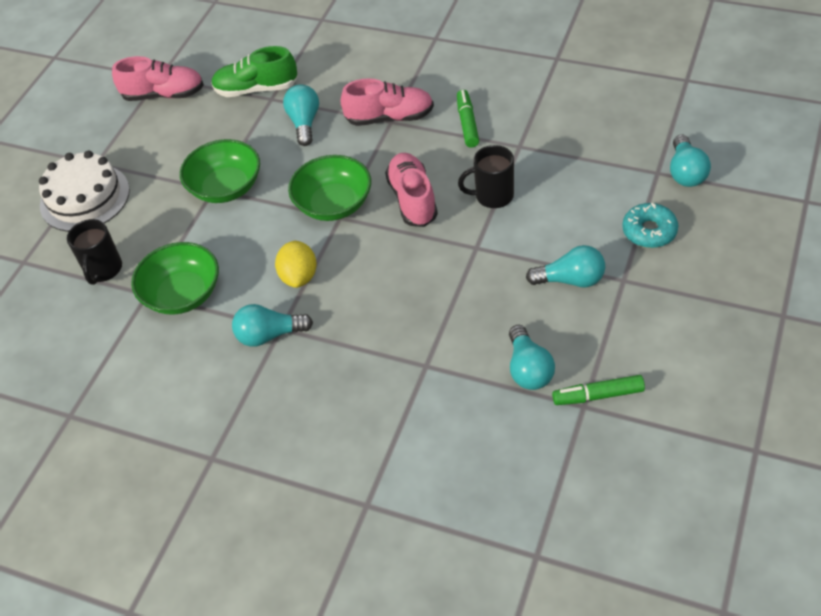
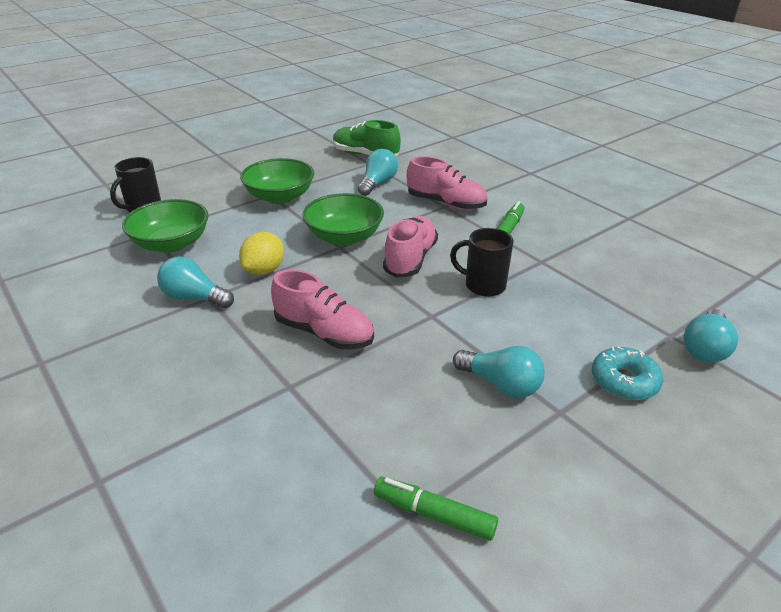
camera: 25 degrees right, 15 degrees down
(85, 198) = (186, 167): white cake -> none
(164, 95) = (301, 137): pink shoe -> pink shoe (324, 333)
(528, 369) = (382, 443): turquoise light bulb -> none

